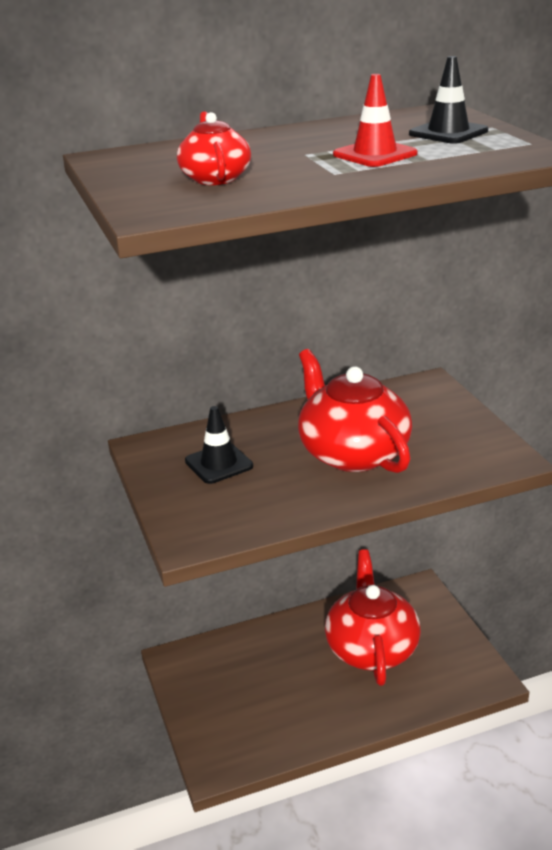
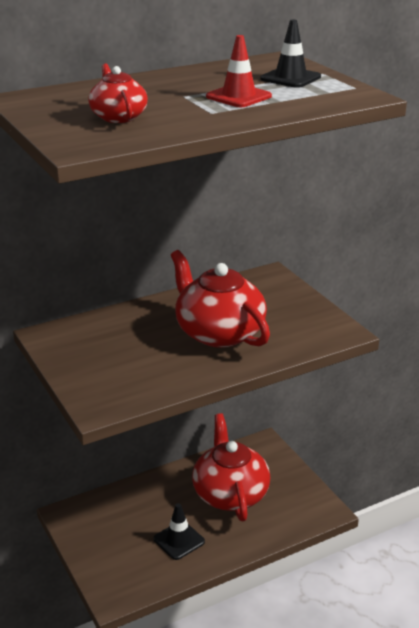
camera: 10 degrees left, 0 degrees up
(219, 463) = (111, 346): black traffic cone -> black traffic cone (179, 540)

